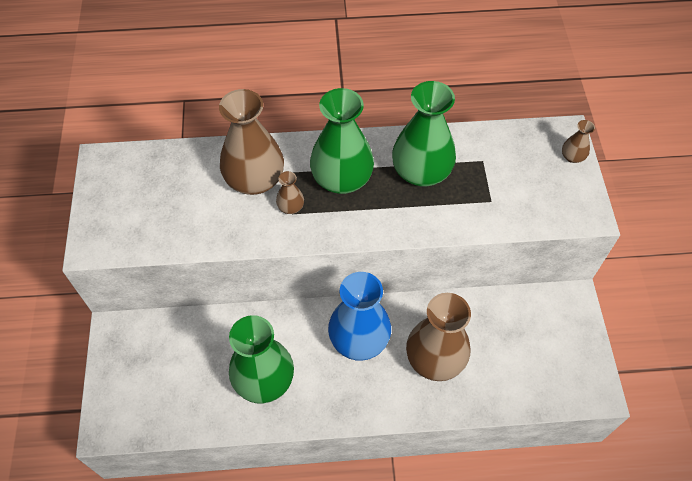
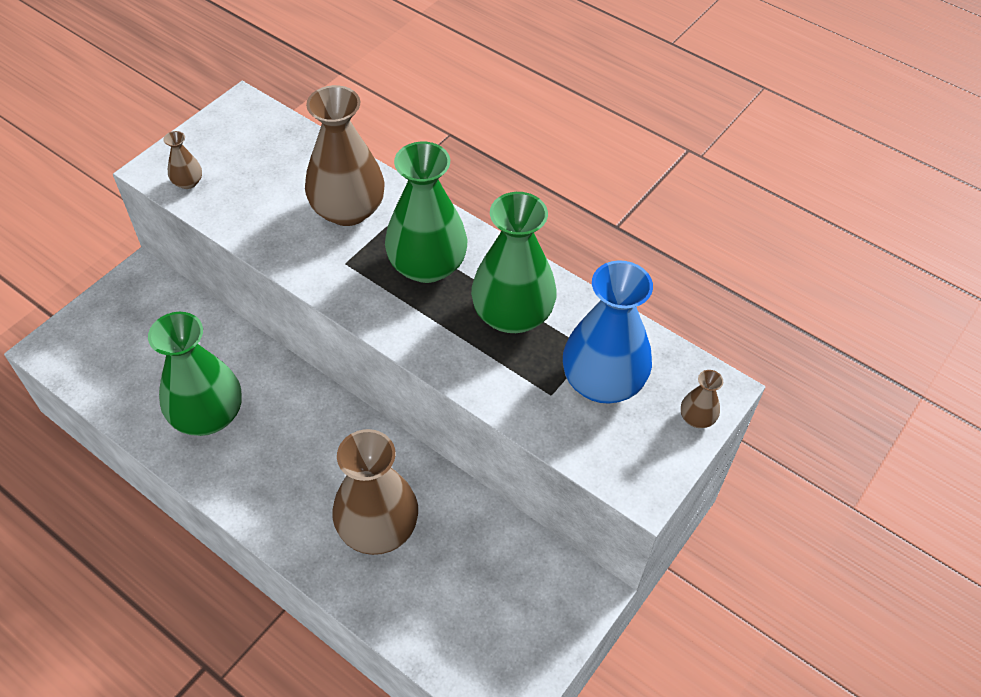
camera: 40 degrees right, 5 degrees down
(290, 207) = (351, 256): brown vase -> brown vase (188, 182)
(359, 339) = (328, 449): blue vase -> blue vase (602, 381)

